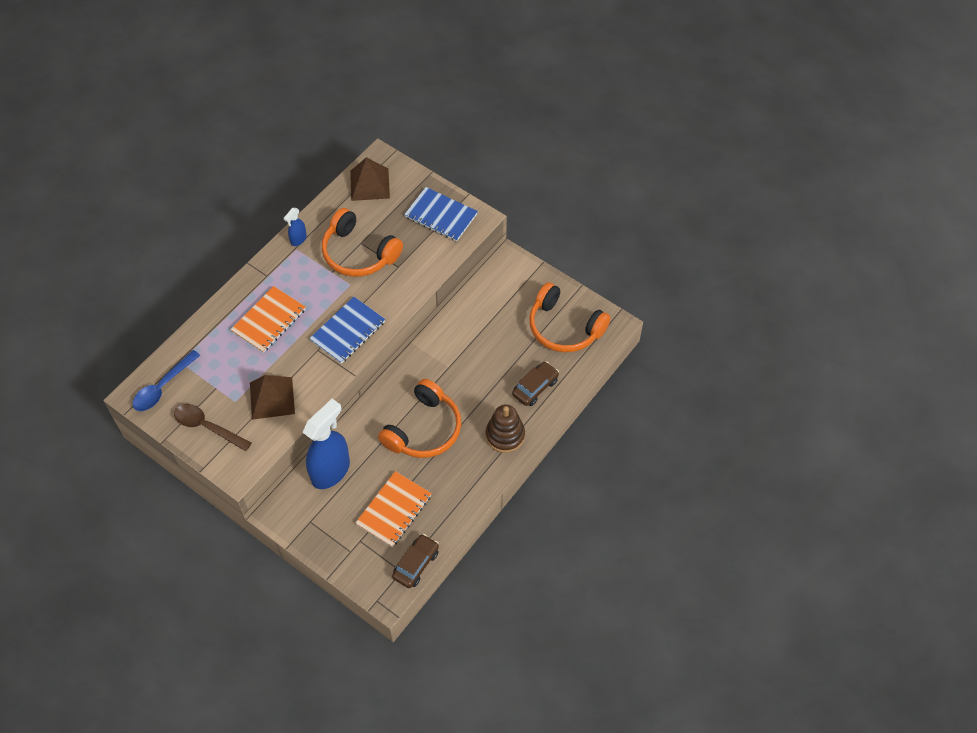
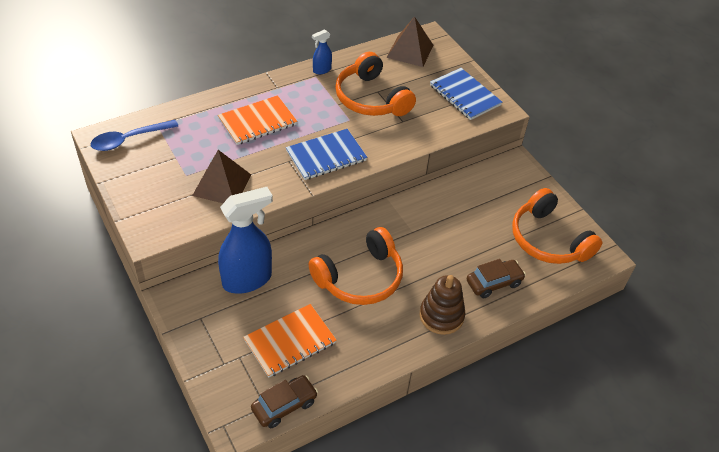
camera: 20 degrees right, 10 degrees down
(207, 427) = (147, 186): brown spoon -> none

